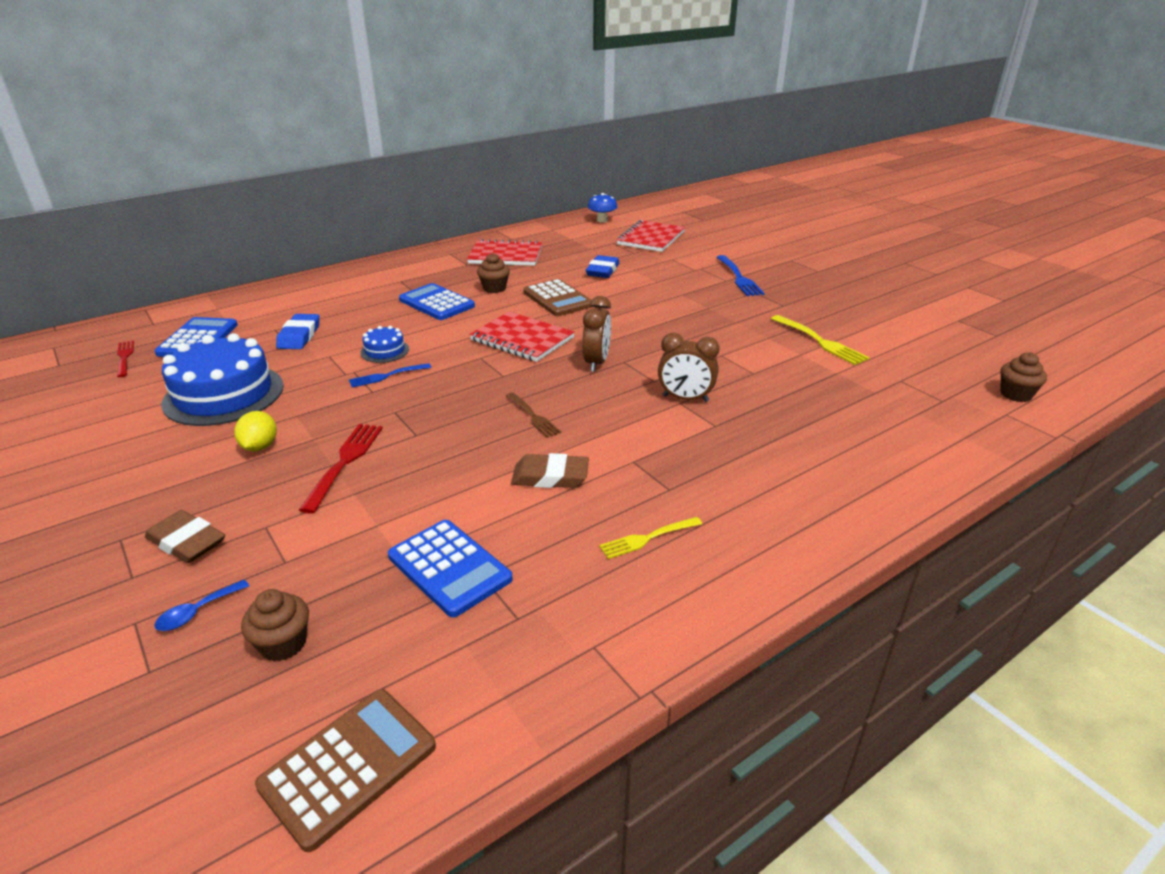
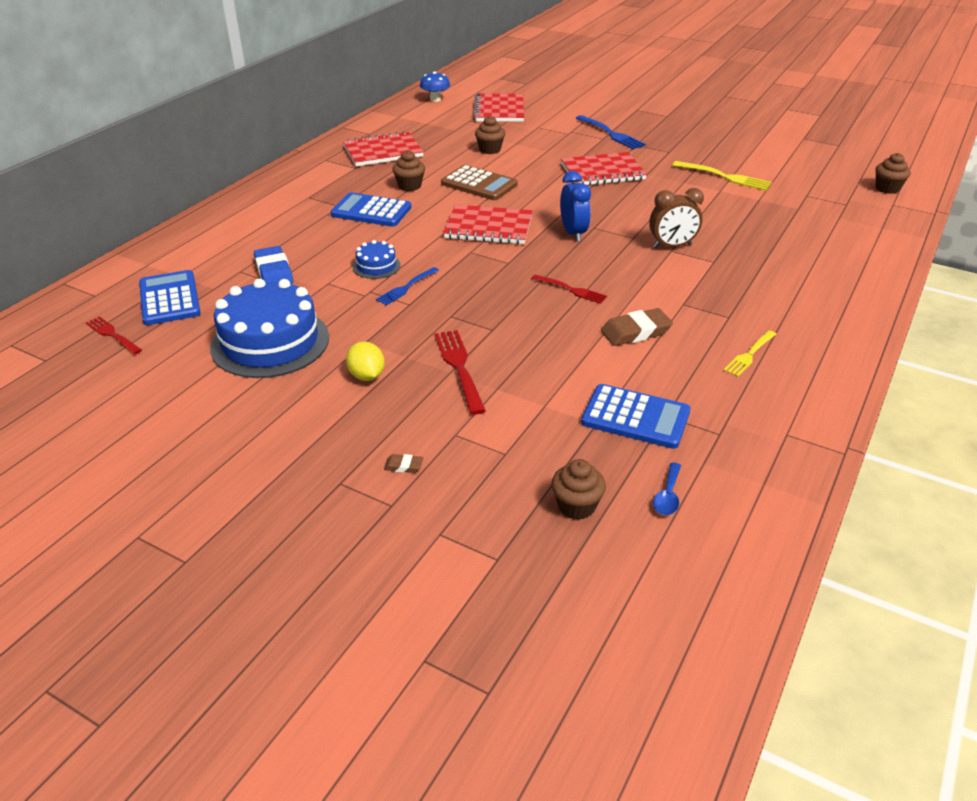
camera: 25 degrees left, 5 degrees up
(187, 542) = (403, 466): brown eraser -> brown eraser, size x0.48
(197, 612) = (481, 509): blue spoon -> blue spoon (667, 496)
(348, 766) = (713, 558): brown calculator -> none
(532, 416) = (570, 290): brown fork -> red fork
(596, 362) = (573, 233): brown clock -> blue clock
(602, 271) = (490, 149): blue eraser -> brown cupcake
(691, 311) = (602, 172): none -> red notebook

